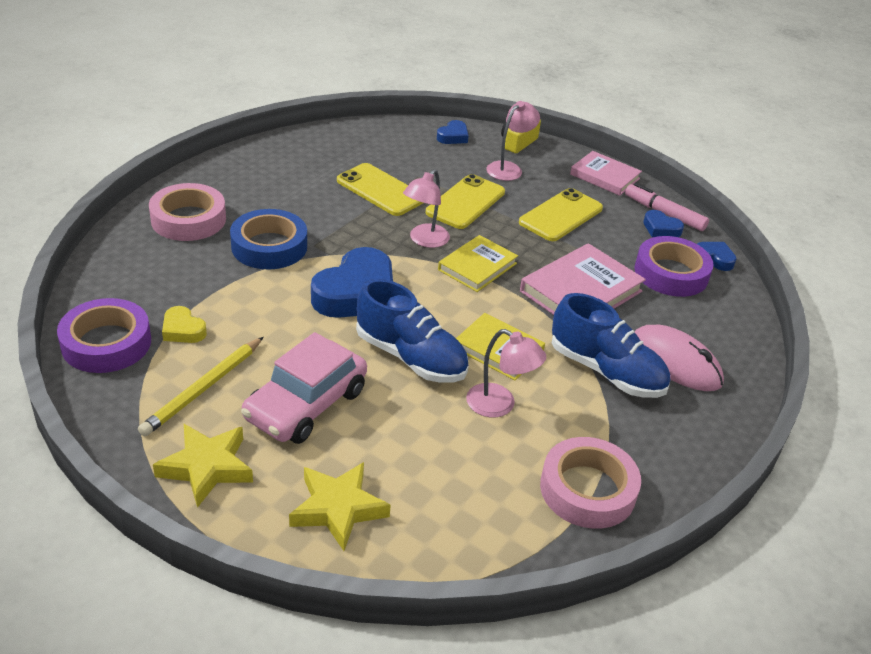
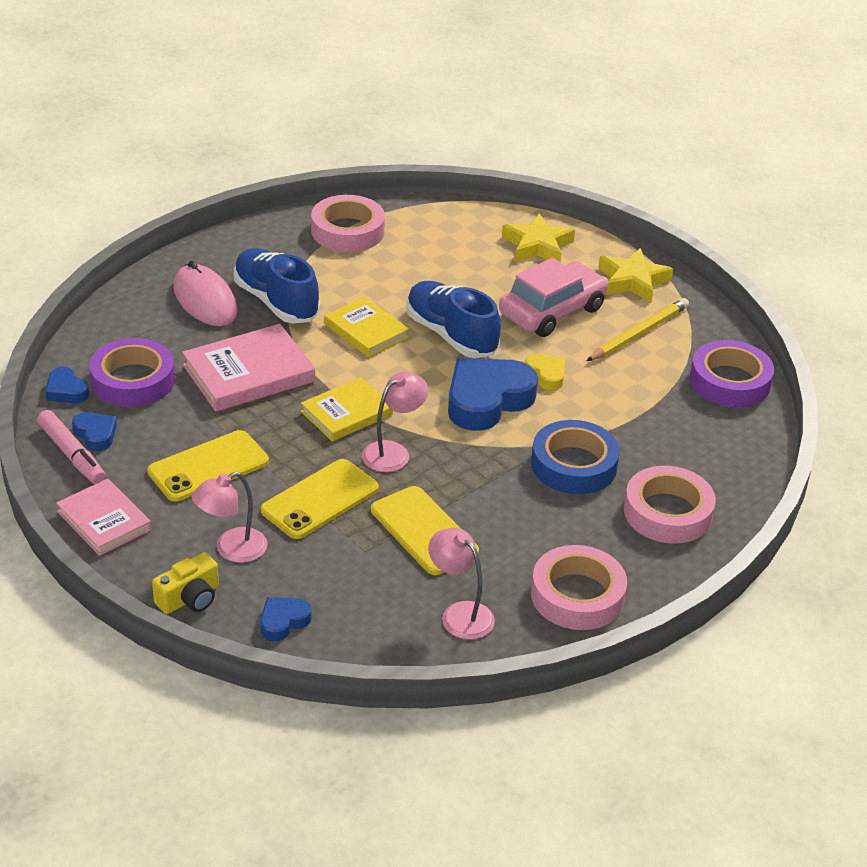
camera: 165 degrees left, 0 degrees up
(183, 330) = (661, 385): yellow heart -> yellow heart (546, 375)
(261, 163) = (577, 595): none -> pink tape
(499, 405) = (387, 289): pink lamp -> pink lamp (460, 614)

